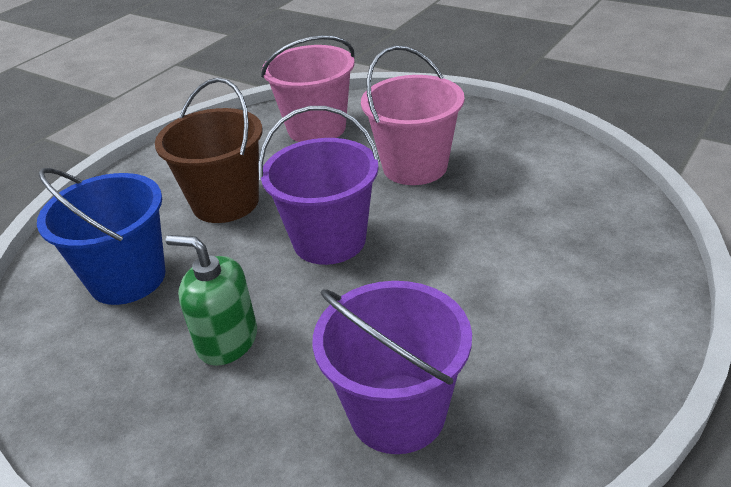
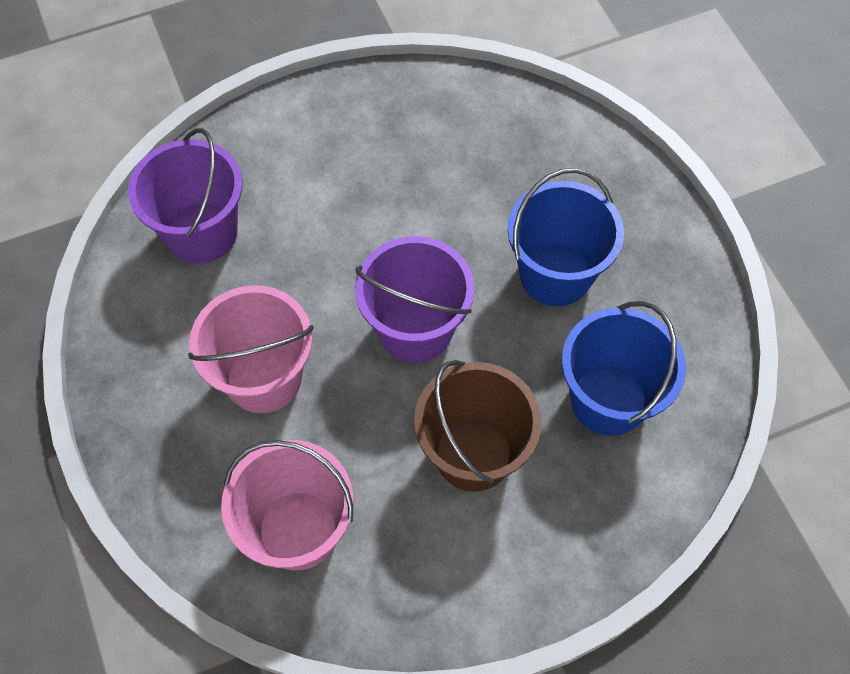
camera: 150 degrees left, 25 degrees up
(227, 341) = (555, 274): green soap dispenser -> blue bucket
(397, 413) = (479, 152): purple bucket -> purple bucket (202, 233)

